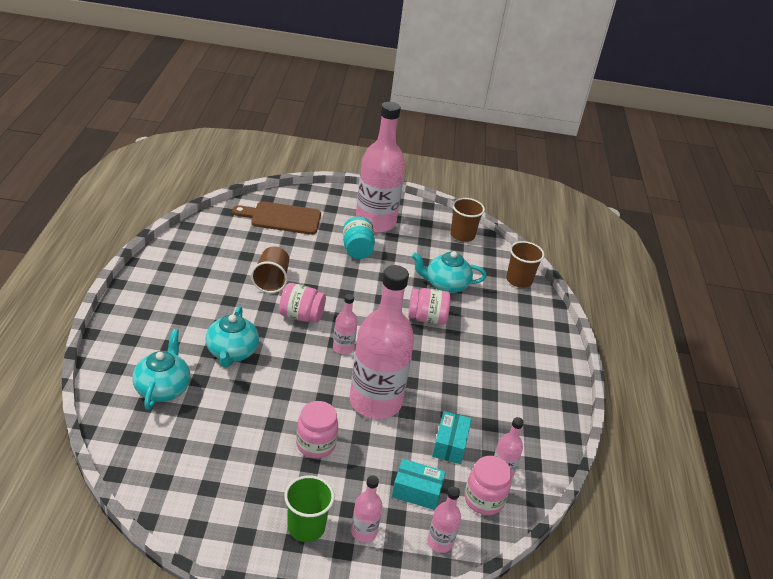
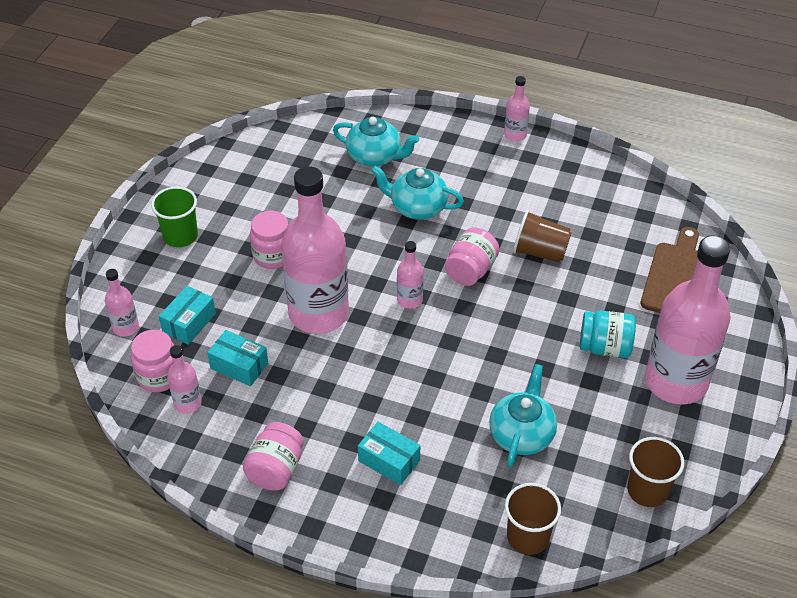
camera: 110 degrees right, 10 degrees up
(364, 531) = (160, 274): pink bottle -> pink bottle (515, 135)
(427, 318) = (452, 395): pink jar -> pink jar (275, 469)
(496, 345) = (389, 461): none -> turquoise box

